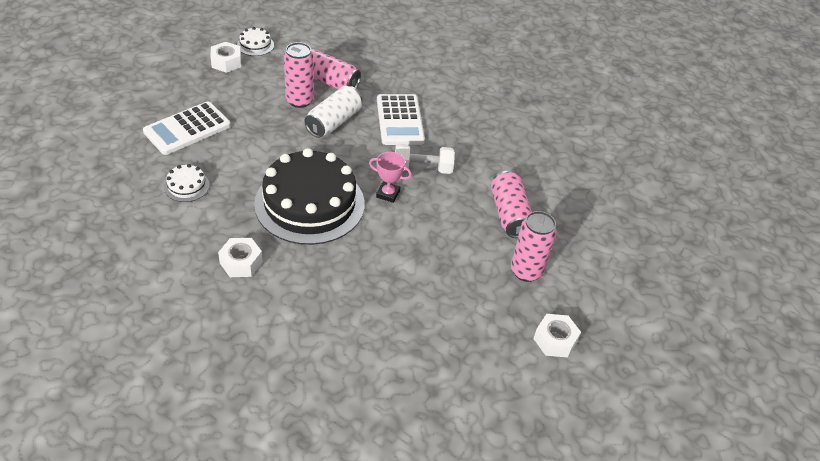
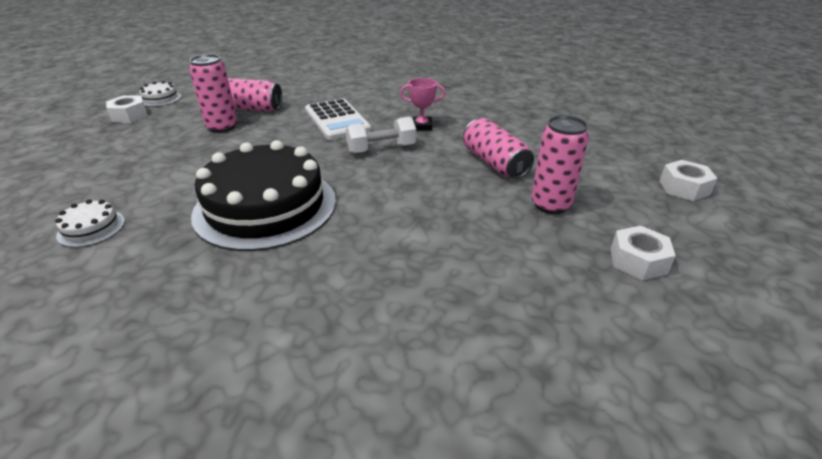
camera: 15 degrees left, 10 degrees down
(187, 129) = (86, 175): white calculator -> none
(241, 262) = (188, 293): white nut -> white nut (684, 188)
(334, 122) = (267, 135): white can -> none
(388, 194) = (355, 177): pink trophy -> pink trophy (422, 126)

